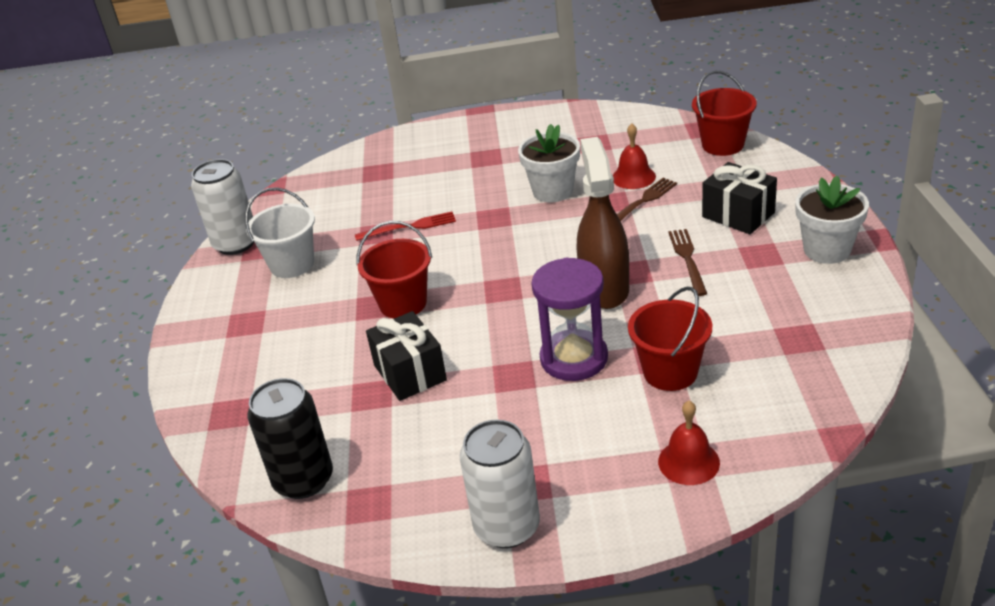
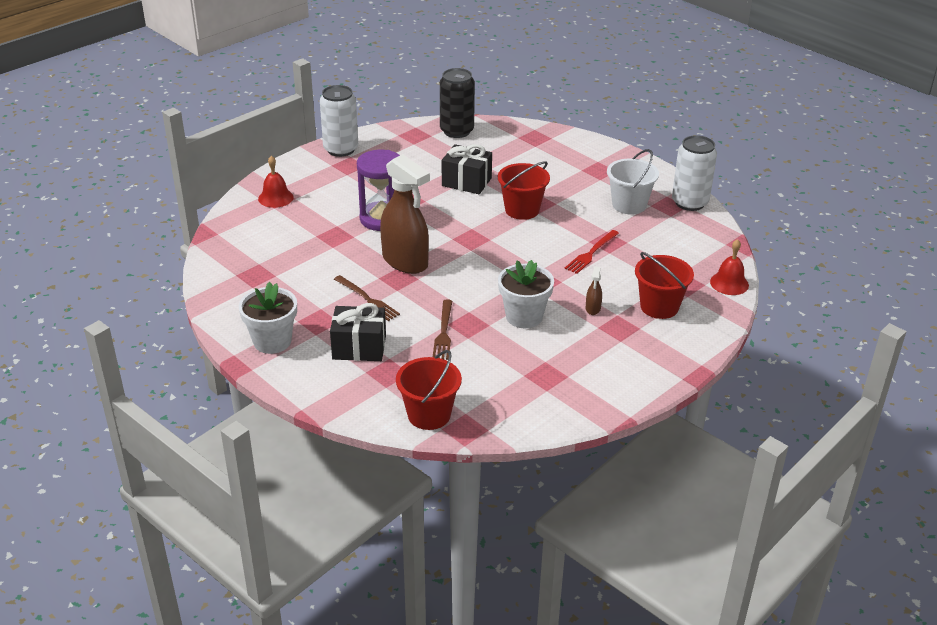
camera: 135 degrees right, 0 degrees up
(484, 178) = (593, 309): none -> brown spray bottle
(633, 177) = (474, 352): red bell -> red bell (729, 283)
(670, 372) = (319, 231): red bucket -> red bucket (659, 307)

